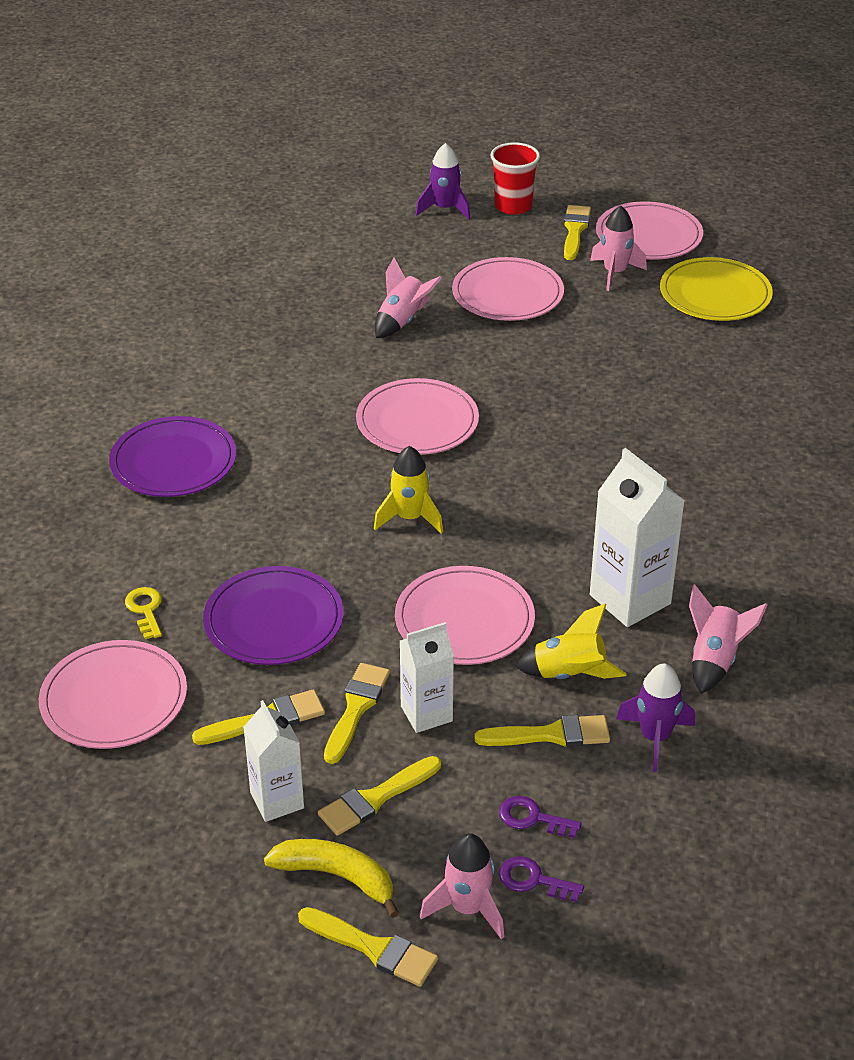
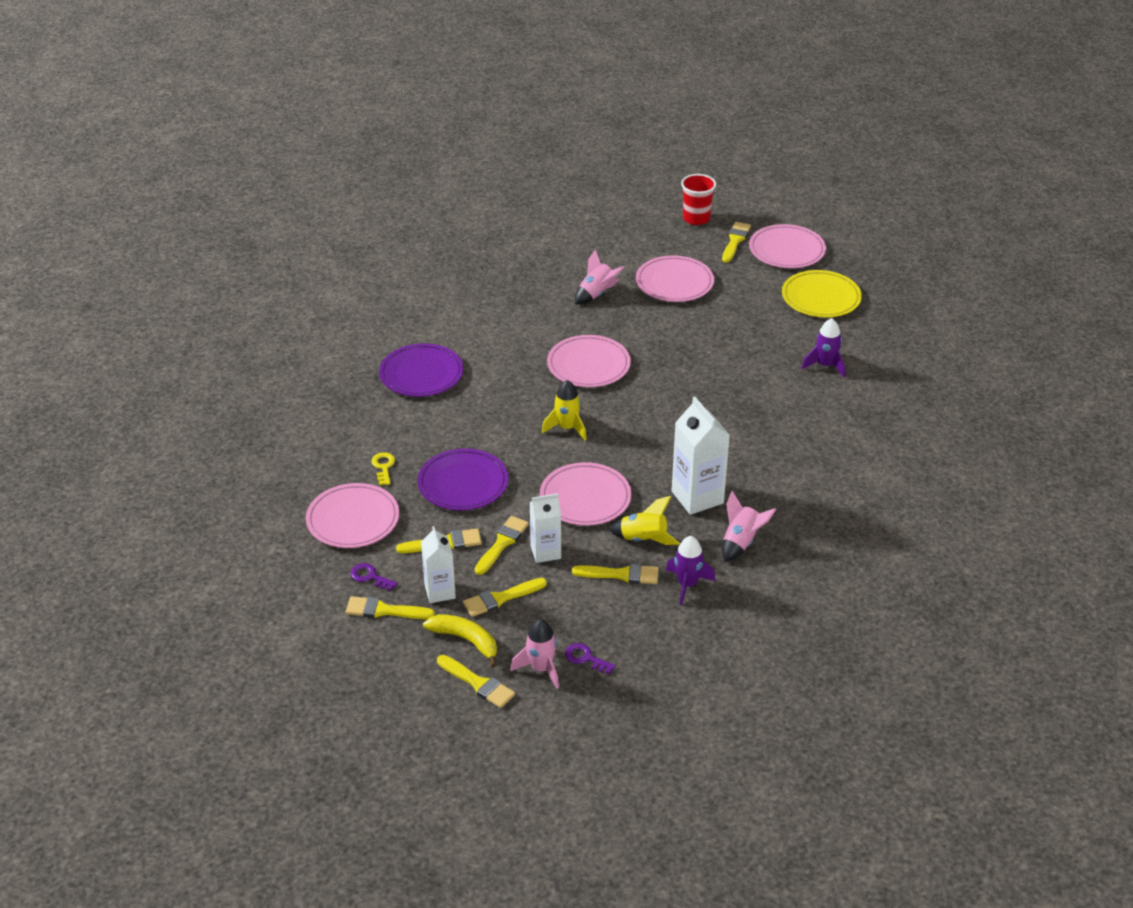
camera: 10 degrees right, 0 degrees up
(196, 844) = (385, 610): none -> yellow brush
(444, 209) = (647, 216): purple rocket -> purple rocket (825, 365)
(532, 818) = (595, 622): purple key -> purple key (370, 577)
(615, 273) = (754, 275): pink rocket -> none

